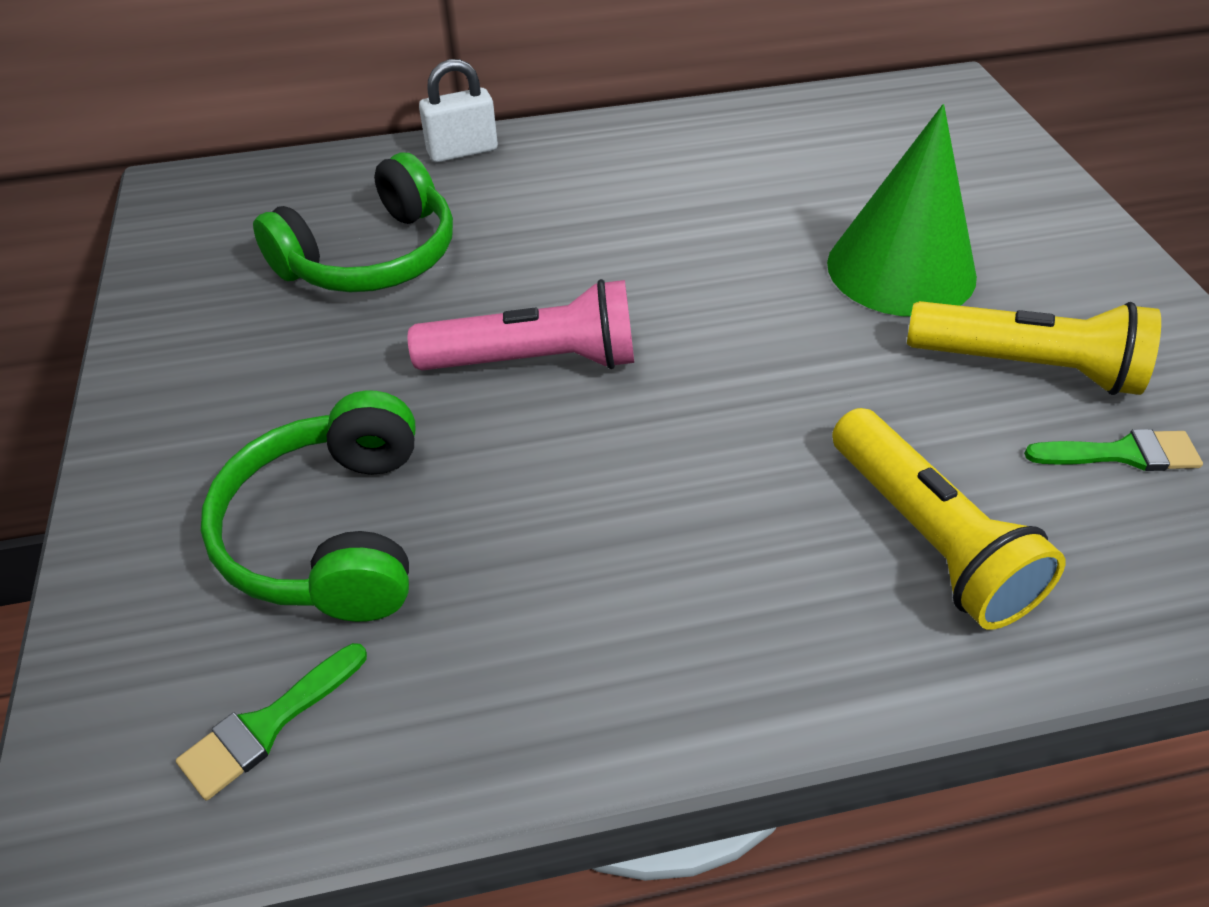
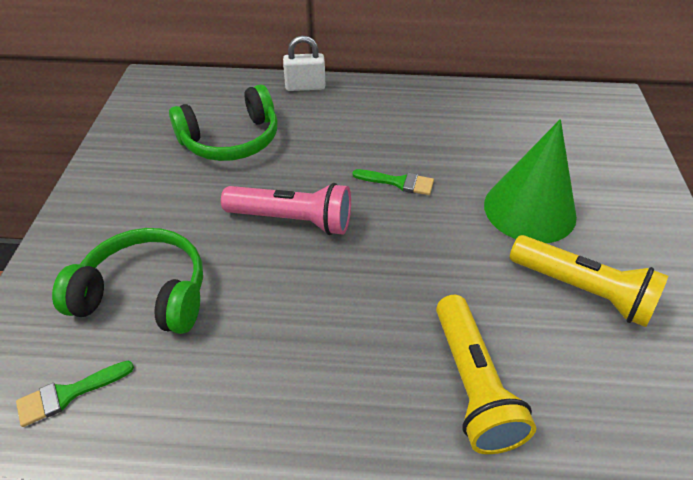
camera: 15 degrees right, 0 degrees up
(332, 532) = (145, 294): green headphones -> green headphones turned 90 degrees clockwise
(1122, 454) = (620, 362): green brush -> green brush (398, 182)

